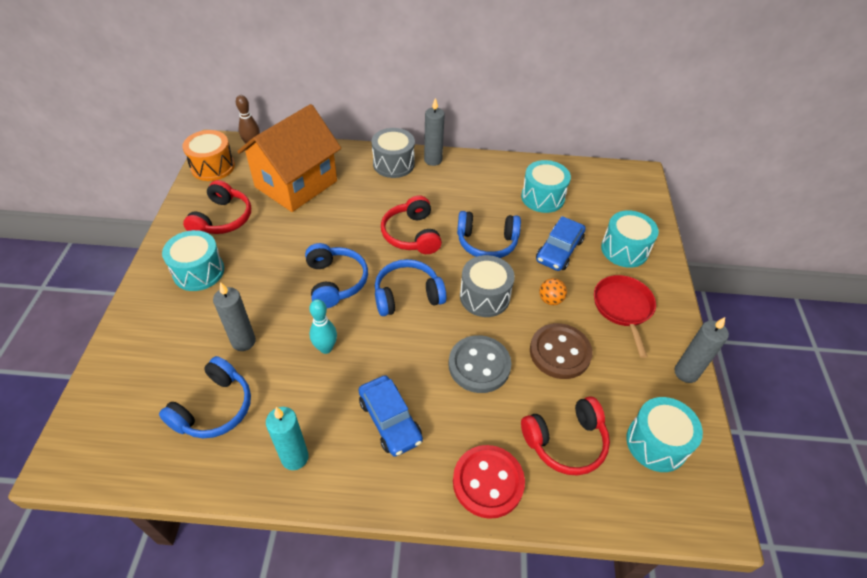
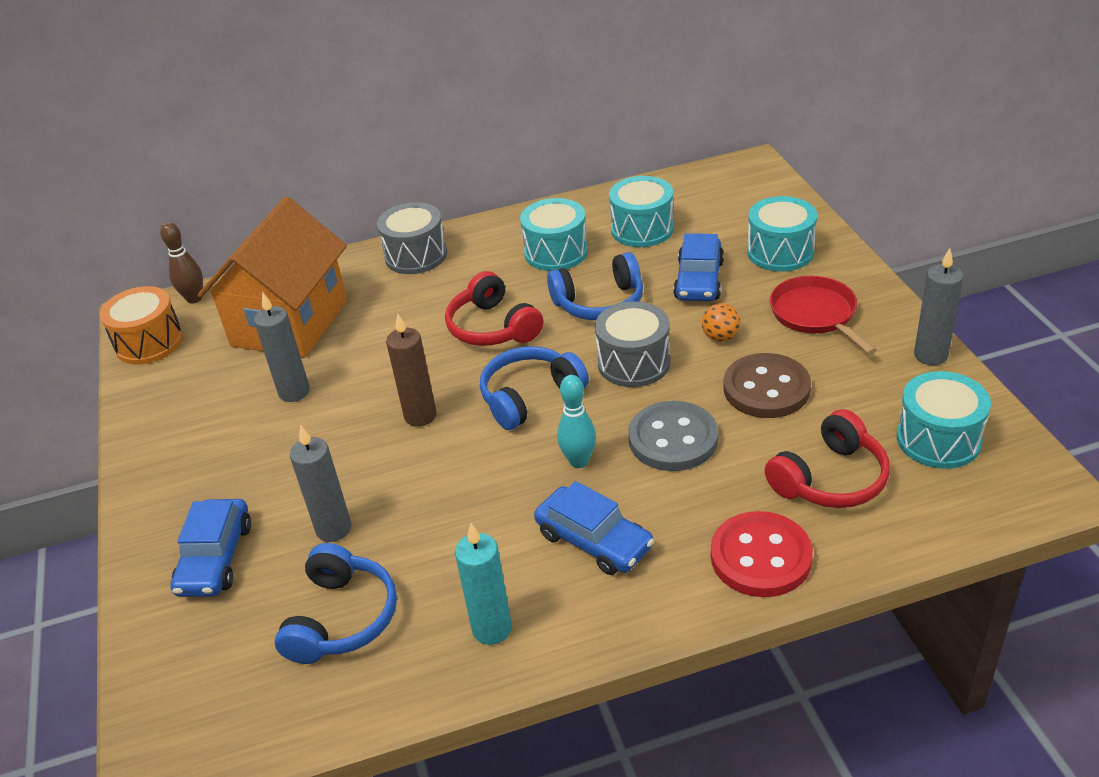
camera: 15 degrees left, 10 degrees down
(168, 333) = (215, 558): none -> blue car
(198, 271) = (212, 472): turquoise drum -> turquoise drum (556, 252)
(222, 219) = (206, 399): red headphones -> none
(326, 348) = (456, 494): turquoise bowling pin -> turquoise bowling pin (579, 461)
(335, 282) = (420, 416): blue headphones -> brown candle
(433, 160) = (468, 234): grey candle -> grey candle (294, 392)

